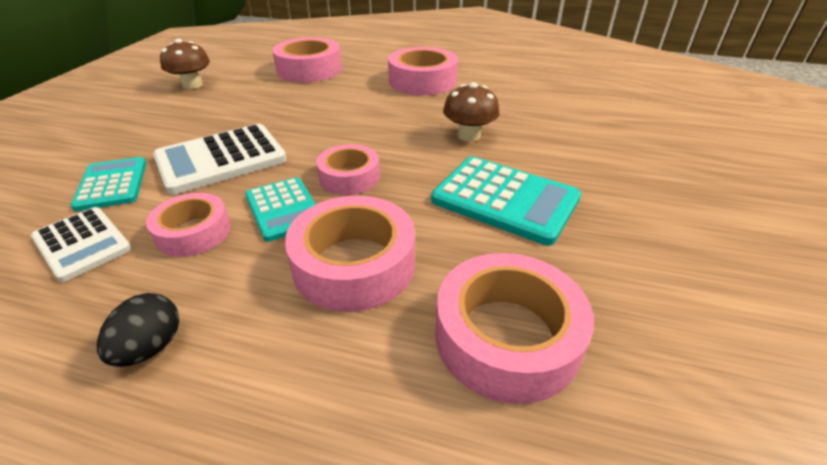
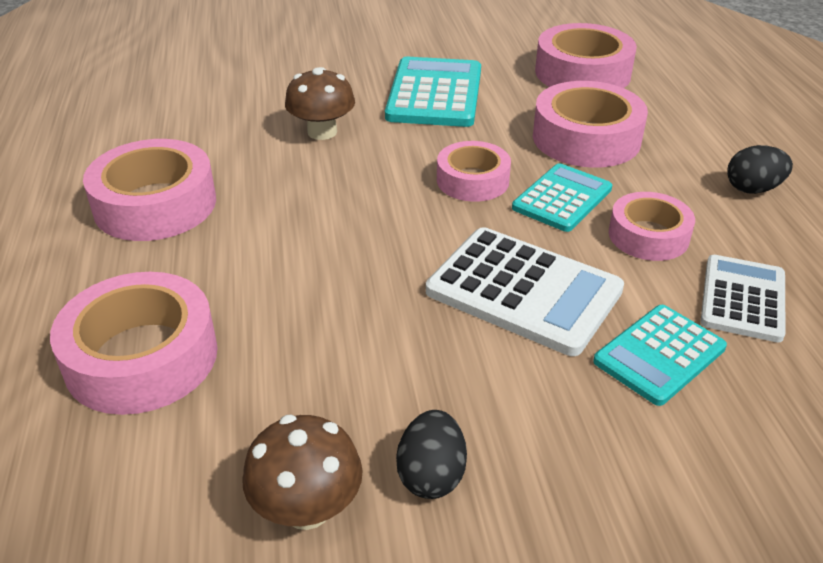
camera: 115 degrees left, 0 degrees up
(164, 107) = (431, 475): none -> black egg

